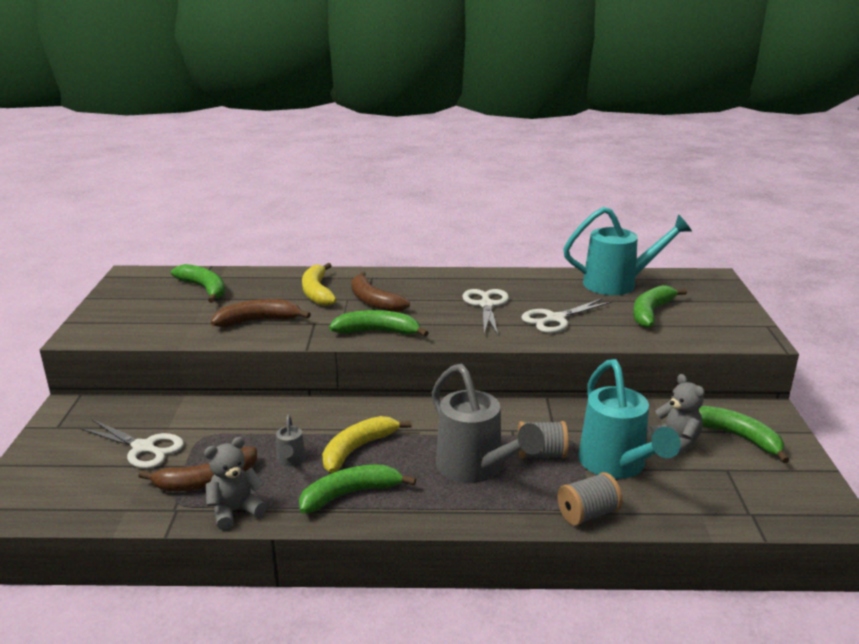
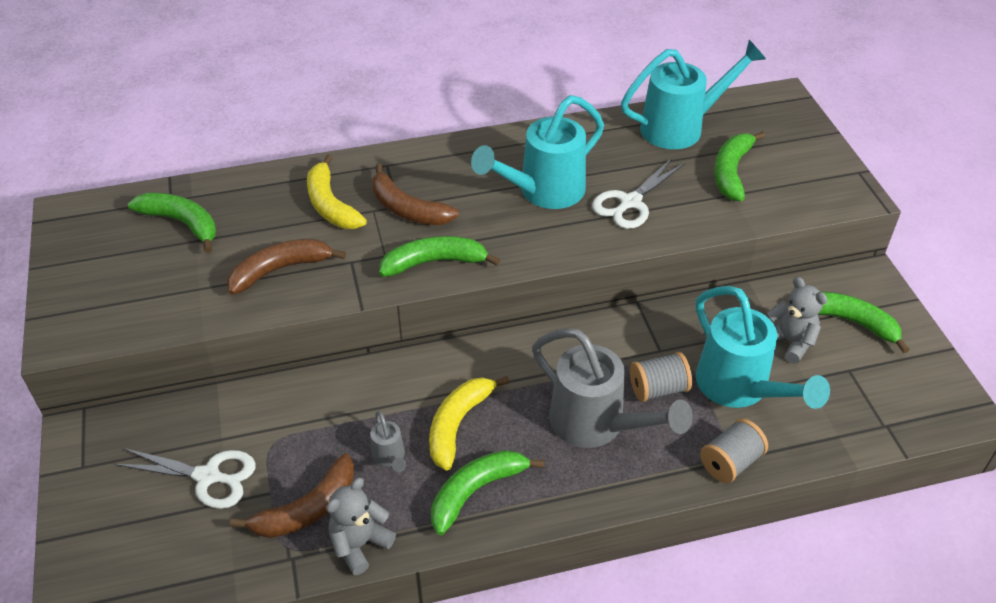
camera: 15 degrees left, 20 degrees up
(486, 305) = (543, 192): white scissors -> turquoise watering can

